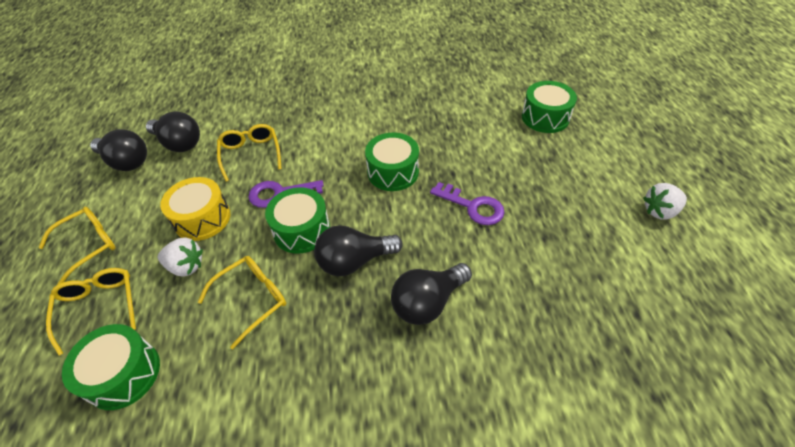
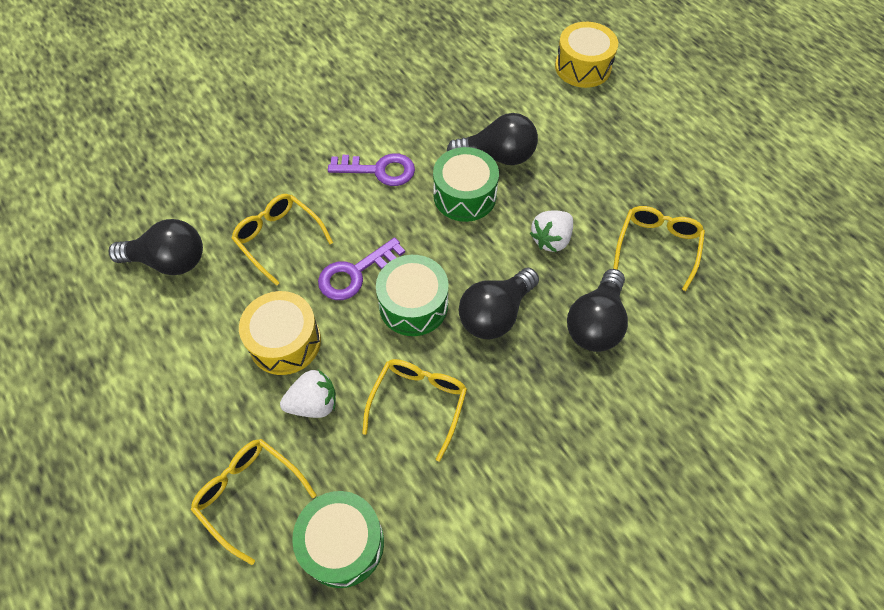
camera: 30 degrees left, 10 degrees up
(89, 245) = (167, 435): yellow glasses -> yellow glasses (657, 246)
(126, 162) = (116, 314): black light bulb -> black light bulb (497, 156)
(472, 206) = (573, 203): purple key -> purple key (379, 170)
(545, 117) = (583, 67): green drum -> yellow drum
(660, 211) = (745, 138): white strawberry -> white strawberry (551, 239)

